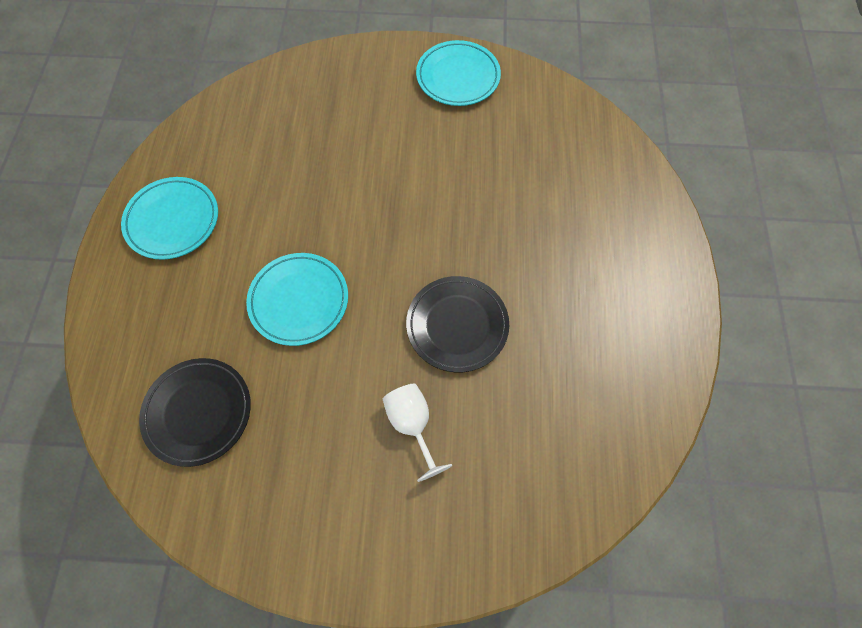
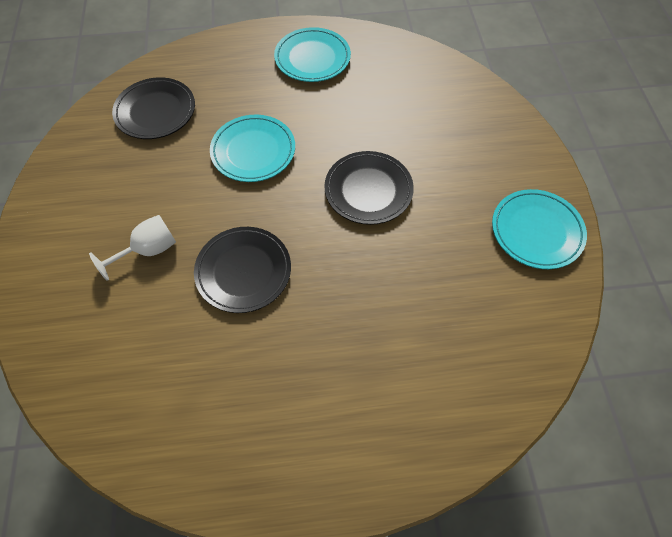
camera: 80 degrees right, 5 degrees down
(382, 197) = (368, 190): none -> black plate

